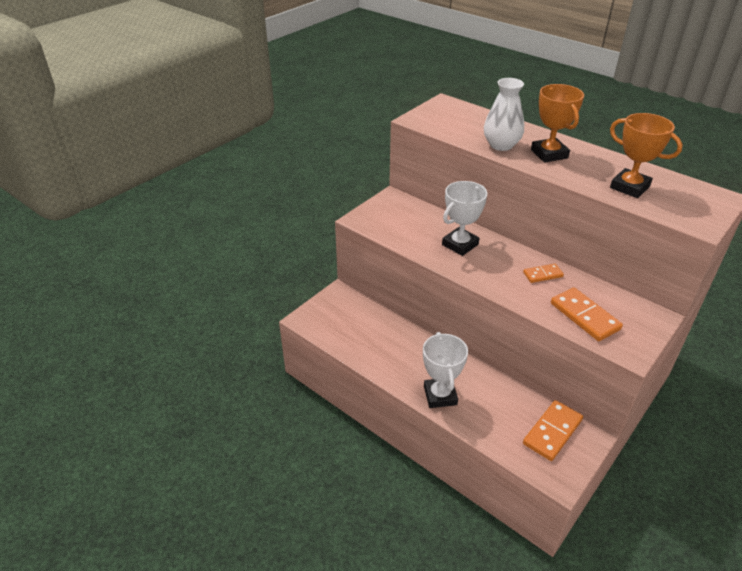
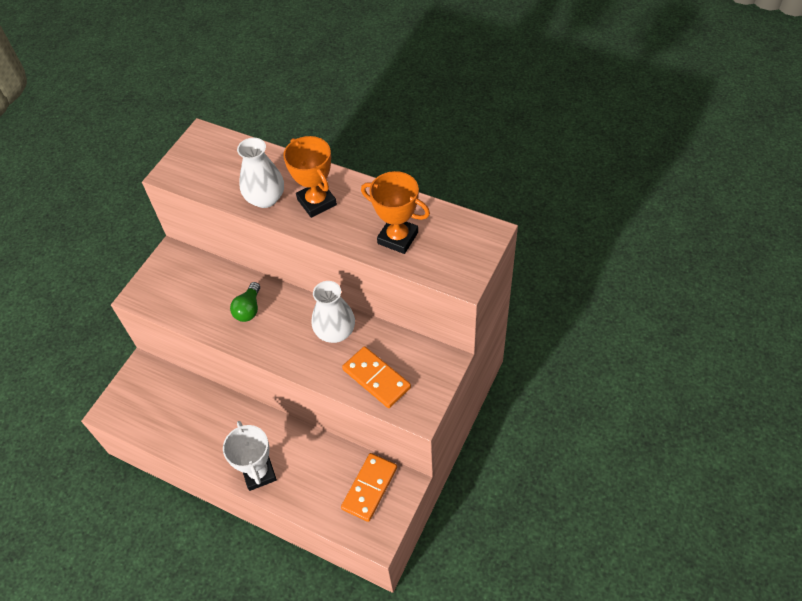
camera: 10 degrees left, 15 degrees up
(460, 244) = (248, 309): white trophy -> green light bulb
(542, 274) = (335, 332): orange domino -> white vase

